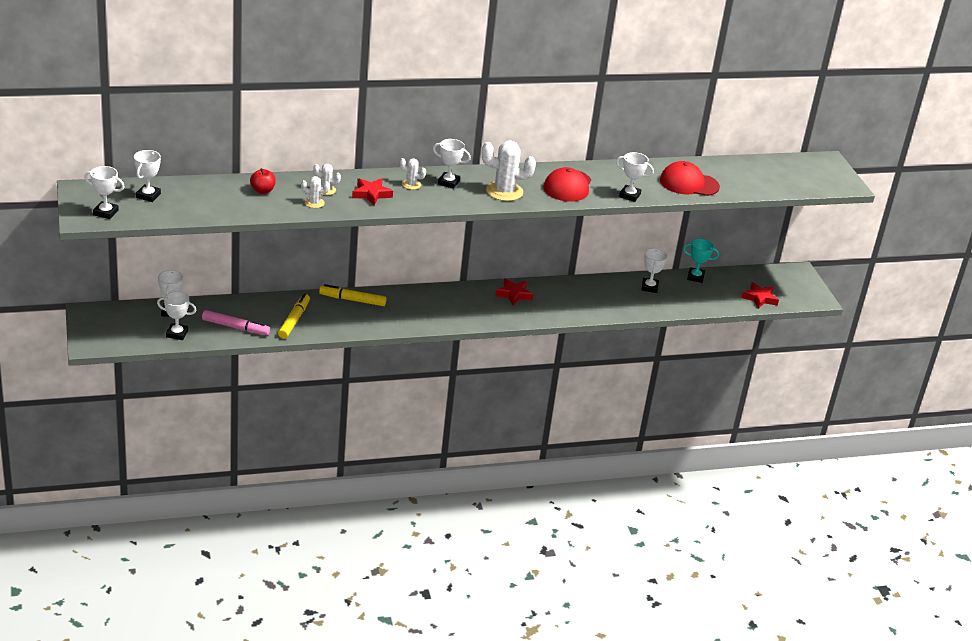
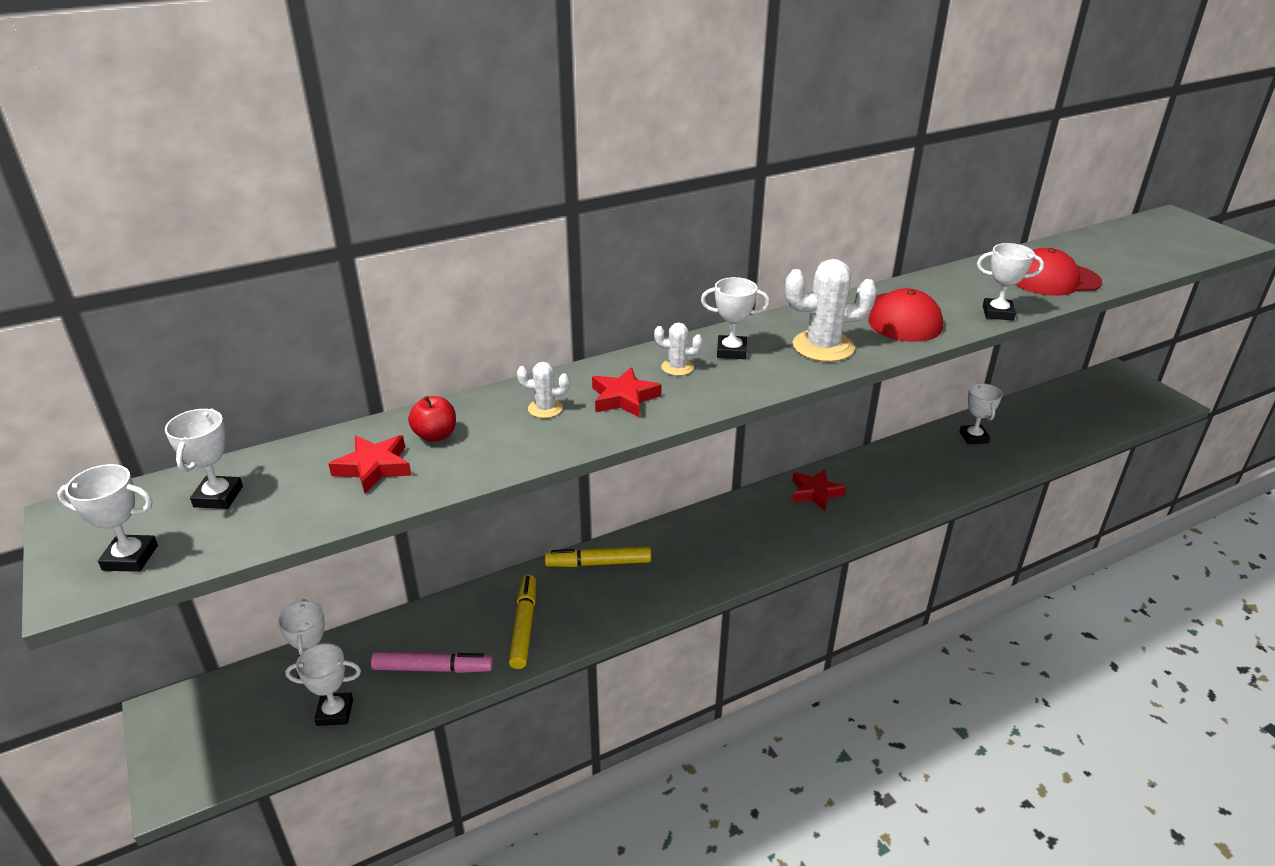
camera: 10 degrees left, 0 degrees up
(314, 203) = (536, 437): white cactus -> none
(695, 277) = (1014, 409): turquoise trophy -> none
(759, 298) = (1109, 419): red star -> red star (374, 467)

